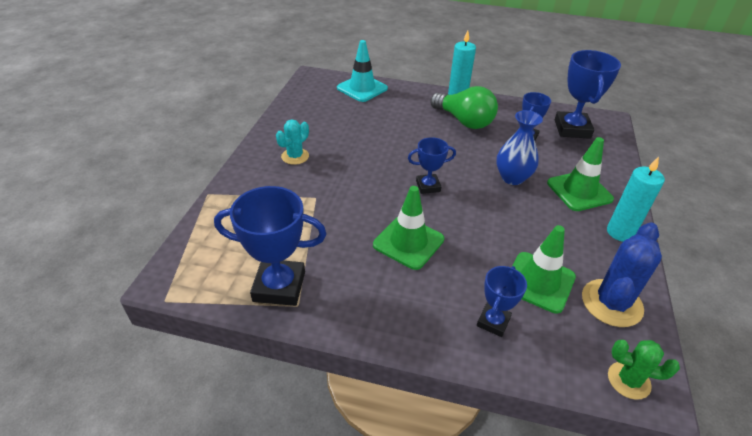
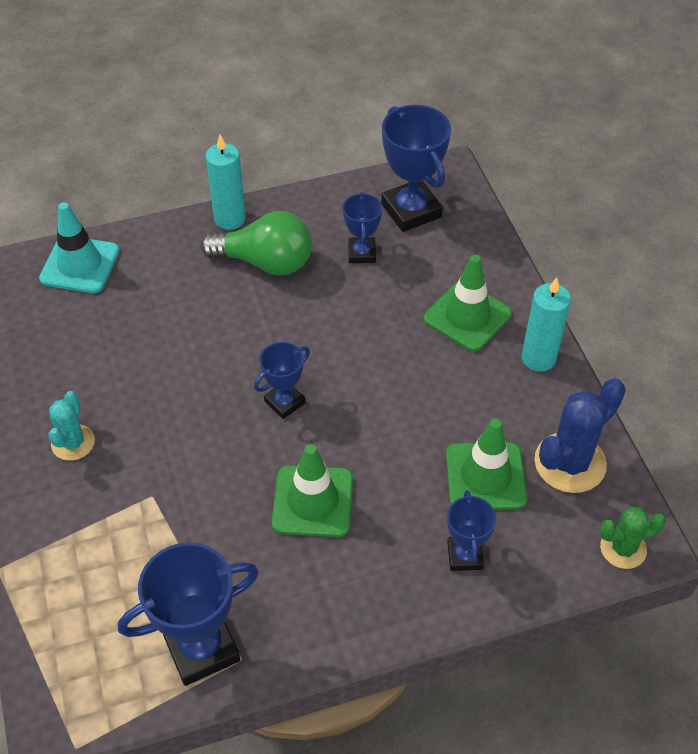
camera: 30 degrees left, 10 degrees up
(512, 178) = (380, 334): blue vase -> none
(611, 303) = (570, 463): blue cactus -> blue cactus turned 45 degrees clockwise

